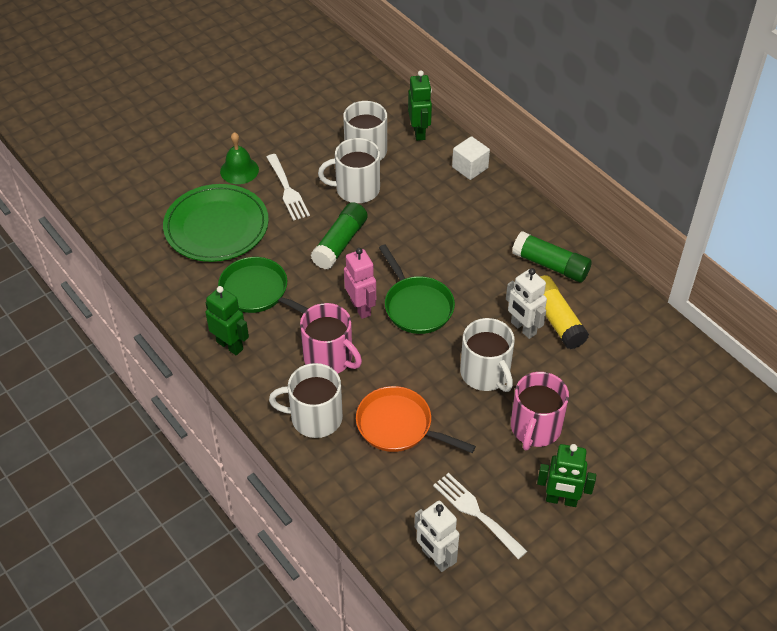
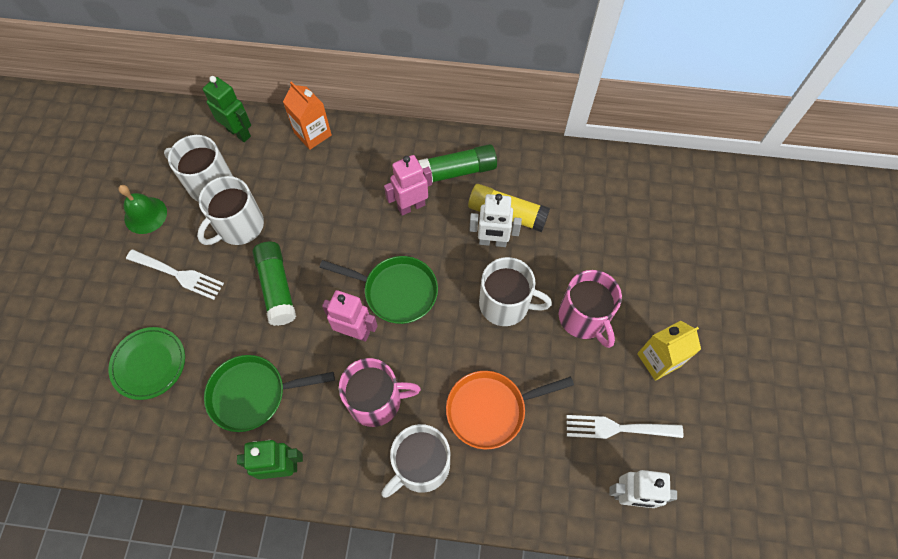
camera: 45 degrees left, 15 degrees up
(216, 227) = (149, 364): green plate -> green plate, size x0.62
(239, 170) = (113, 291): green bell -> green bell (145, 215)
(470, 167) = (312, 134): white cube -> orange carton
(488, 262) = (411, 206): none -> pink robot
(561, 500) = (658, 360): green robot -> yellow carton

